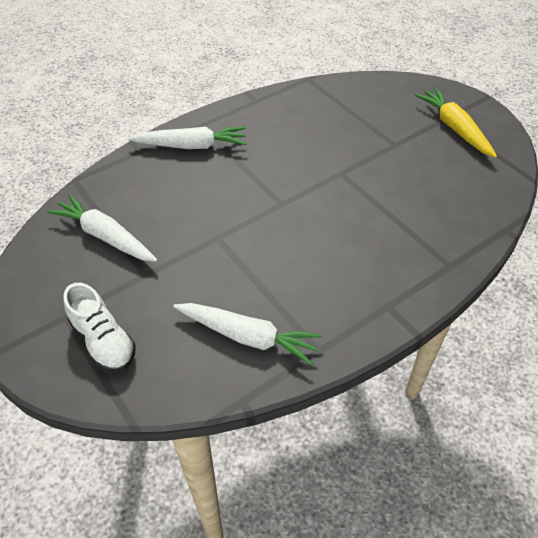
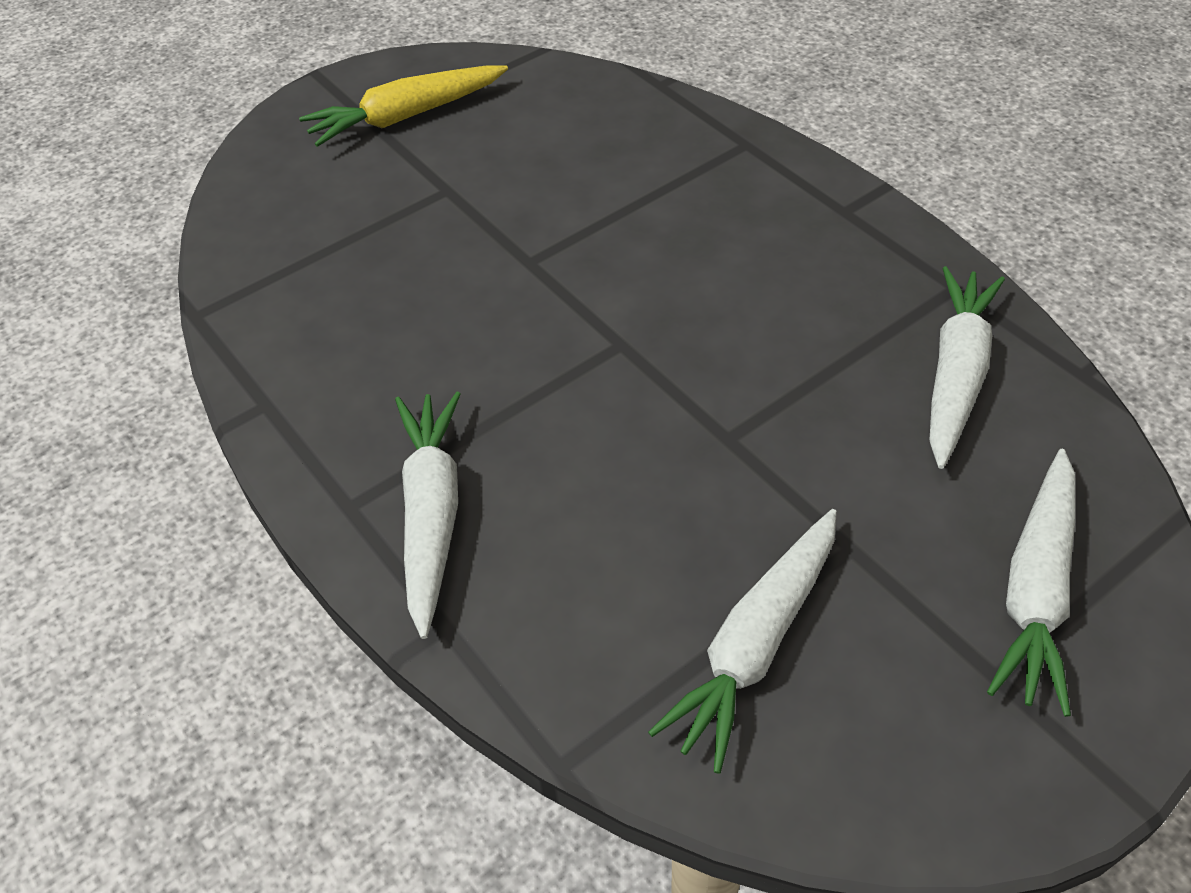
camera: 90 degrees left, 0 degrees up
(103, 341) = (1036, 590): white shoe -> white carrot

